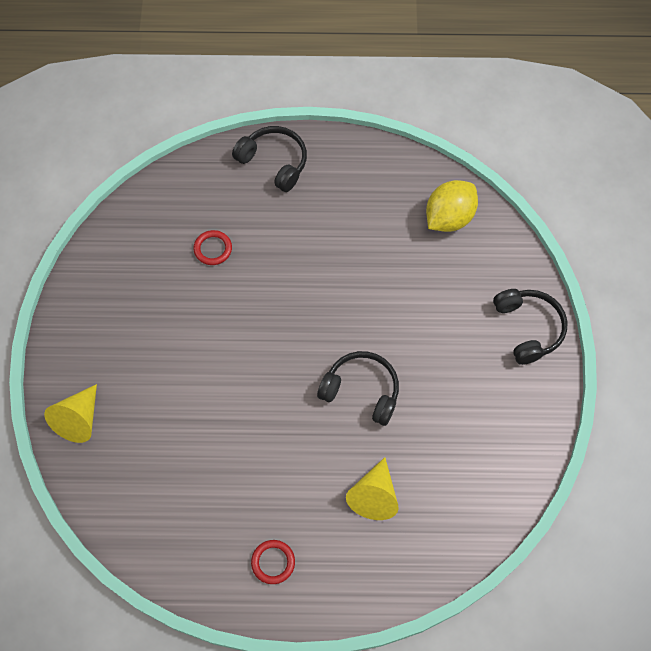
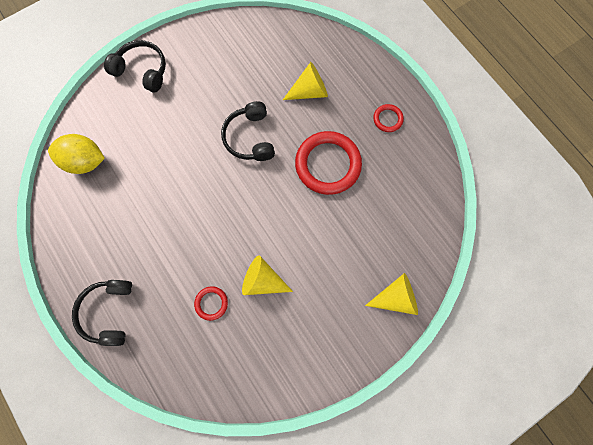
camera: 125 degrees left, 10 degrees up
(197, 306) = (263, 280): none -> yellow cone
(269, 452) = (328, 164): none -> red ring
(528, 328) = (142, 71): black headphones -> black headphones turned 75 degrees clockwise

